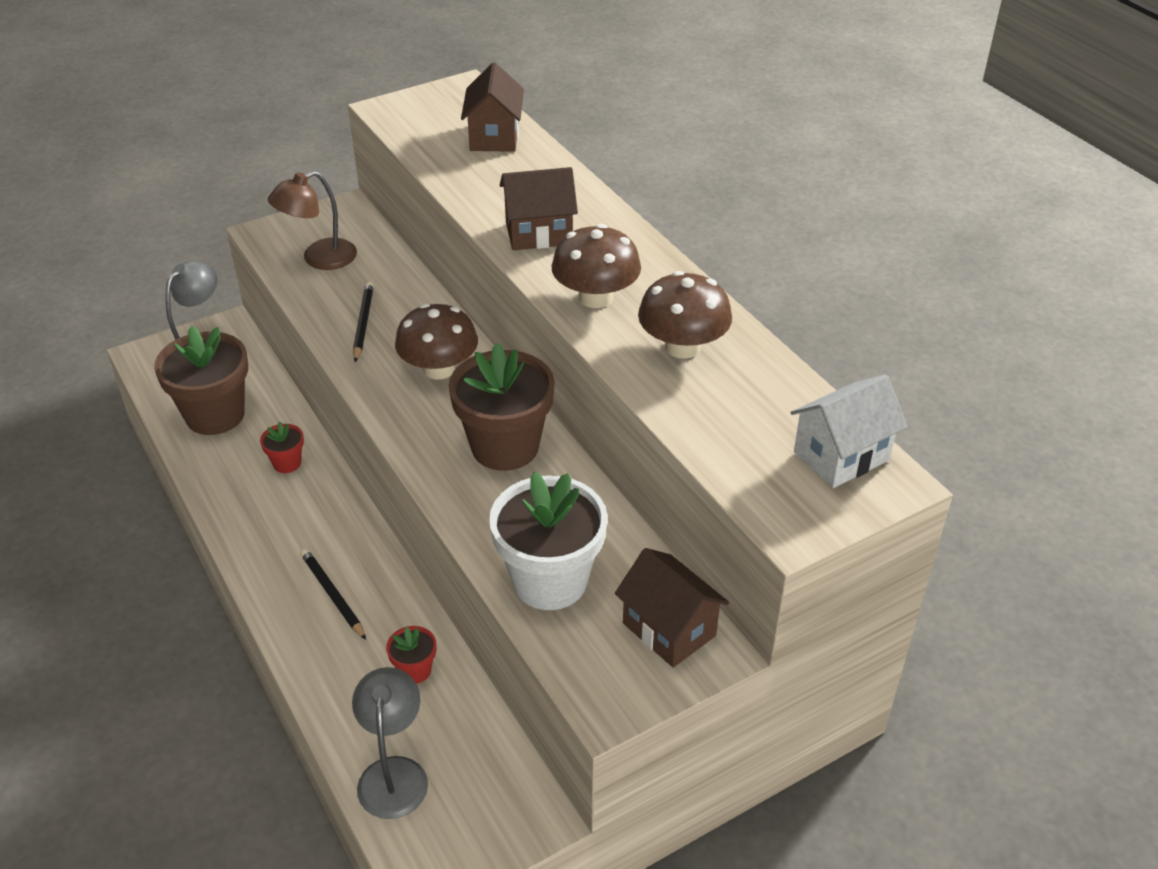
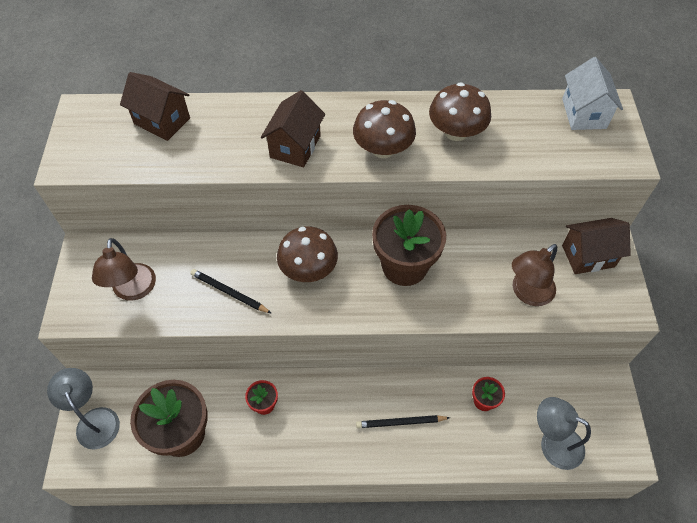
camera: 60 degrees left, 15 degrees up
(549, 581) = (527, 293): white flower pot -> brown lamp

